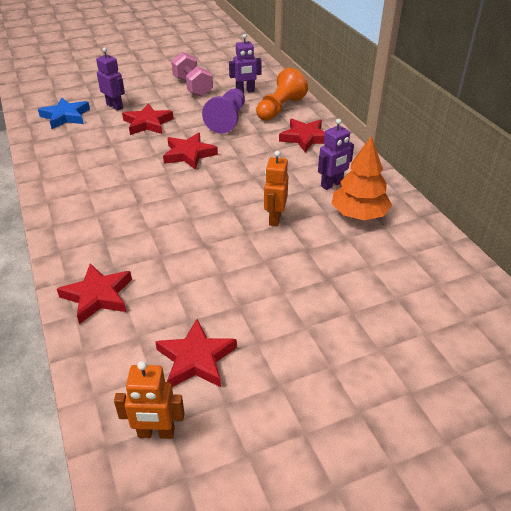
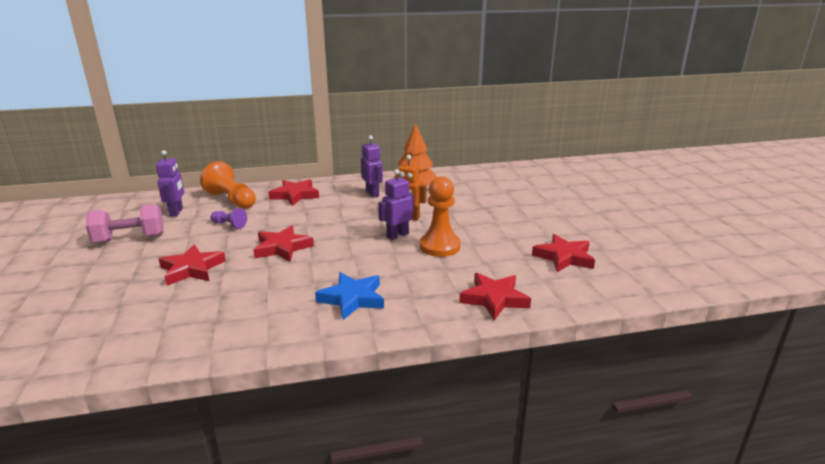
camera: 80 degrees left, 15 degrees down
(66, 116) = (106, 332): blue star -> blue star (352, 298)
(115, 106) = (120, 291): purple robot -> purple robot (397, 235)
(156, 433) = (632, 274): orange robot -> none
(207, 248) = (440, 246): none -> orange pawn
(227, 120) = (229, 225): purple pawn -> purple pawn, size x0.53

